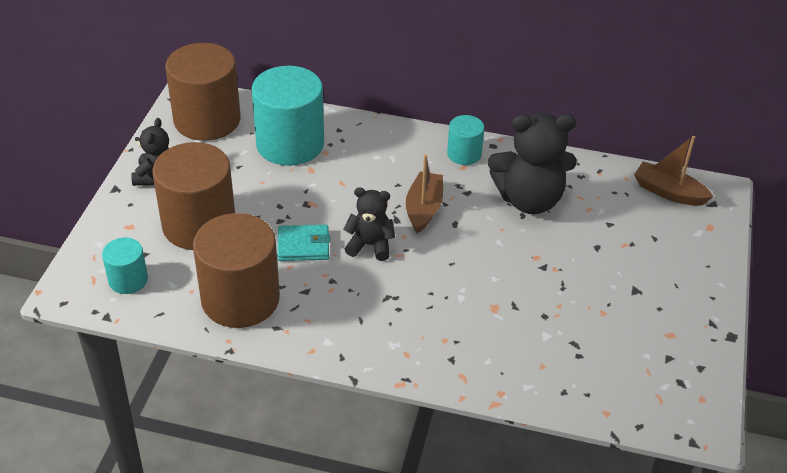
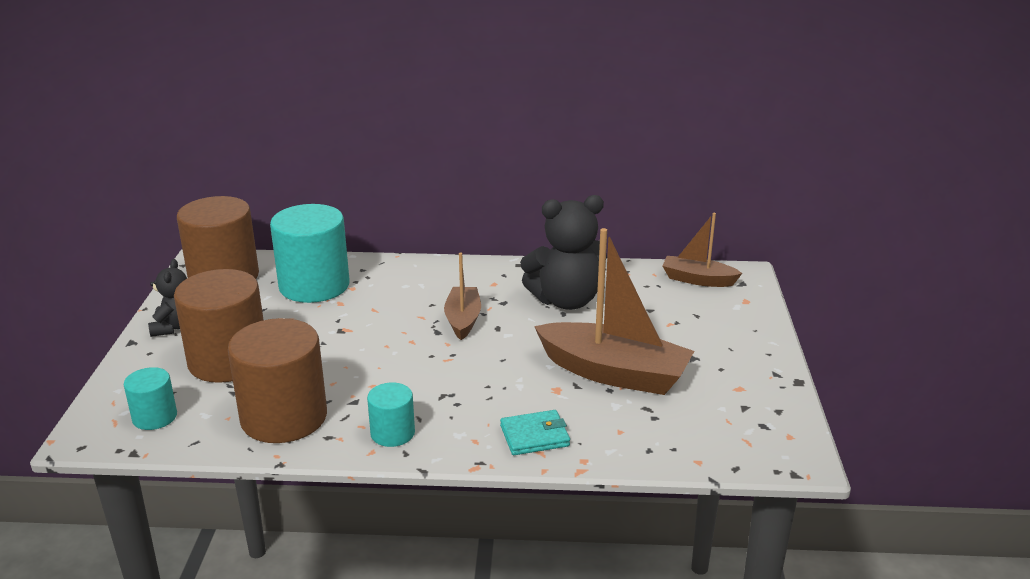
camera: 10 degrees left, 15 degrees down
(303, 245) = (344, 364): turquoise wallet -> turquoise wallet (534, 436)
(370, 245) = (414, 355): black teddy bear -> none
(464, 154) = (492, 274): turquoise cylinder -> turquoise cylinder (392, 433)
(553, 297) = (614, 373): none -> brown boat

